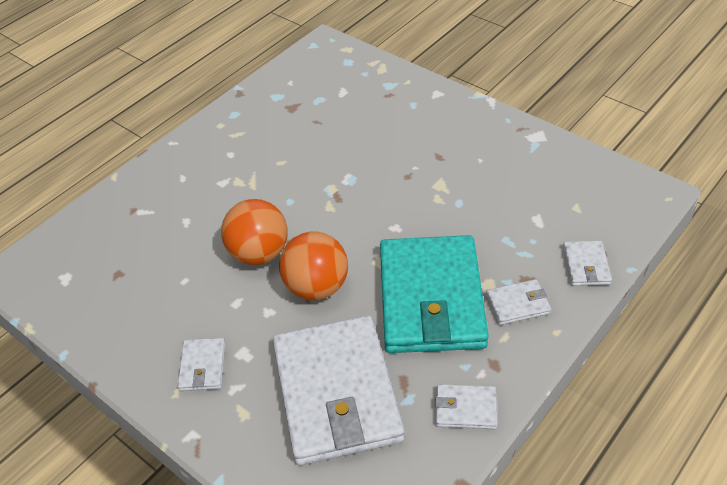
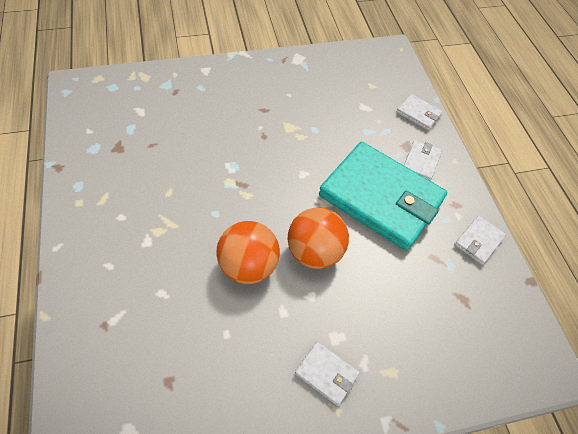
camera: 60 degrees left, 10 degrees up
(336, 393) = (417, 301): white wallet -> none

